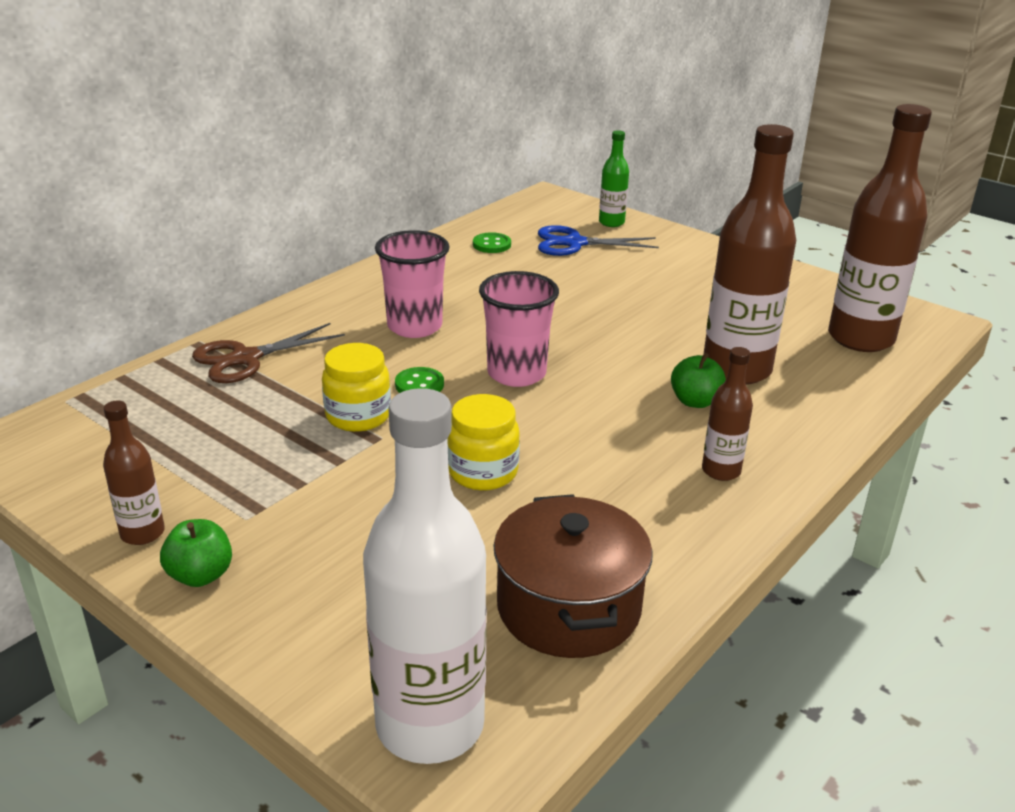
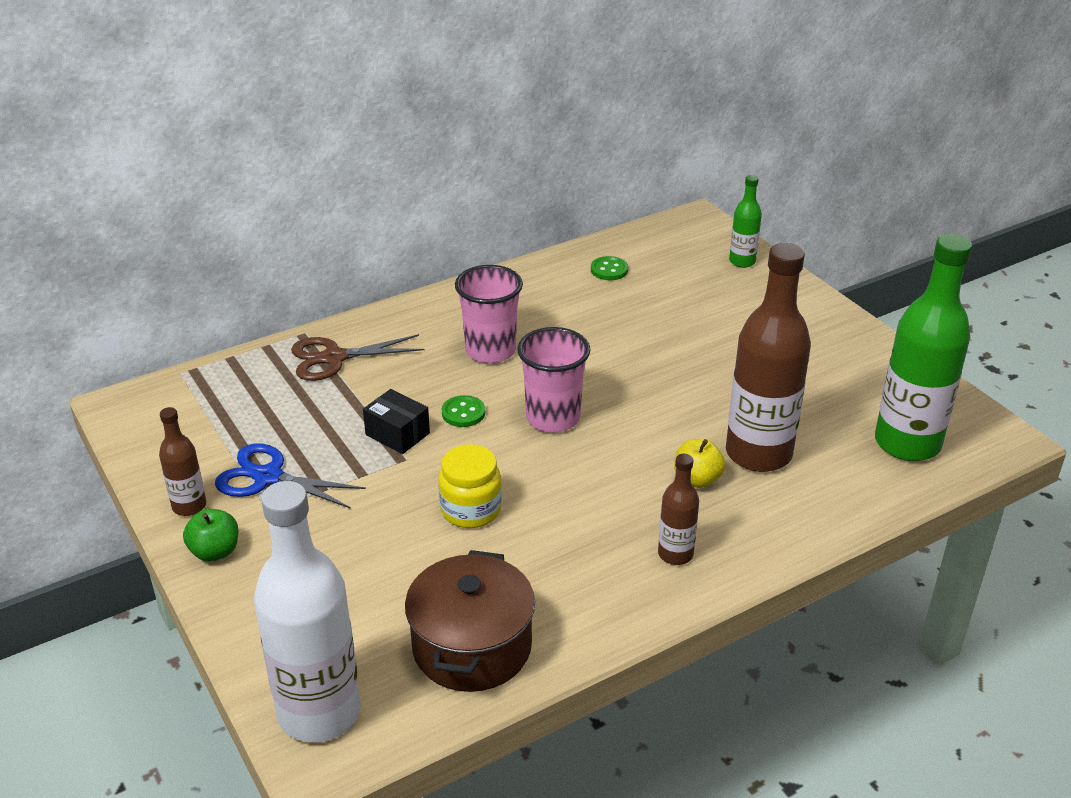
camera: 20 degrees right, 5 degrees up
(358, 416) = (397, 434): yellow jar -> black box
(574, 243) = (690, 281): blue scissors -> blue scissors (268, 477)
(695, 401) = (697, 479): green apple -> yellow apple
(860, 338) = (907, 443): brown bottle -> green bottle

